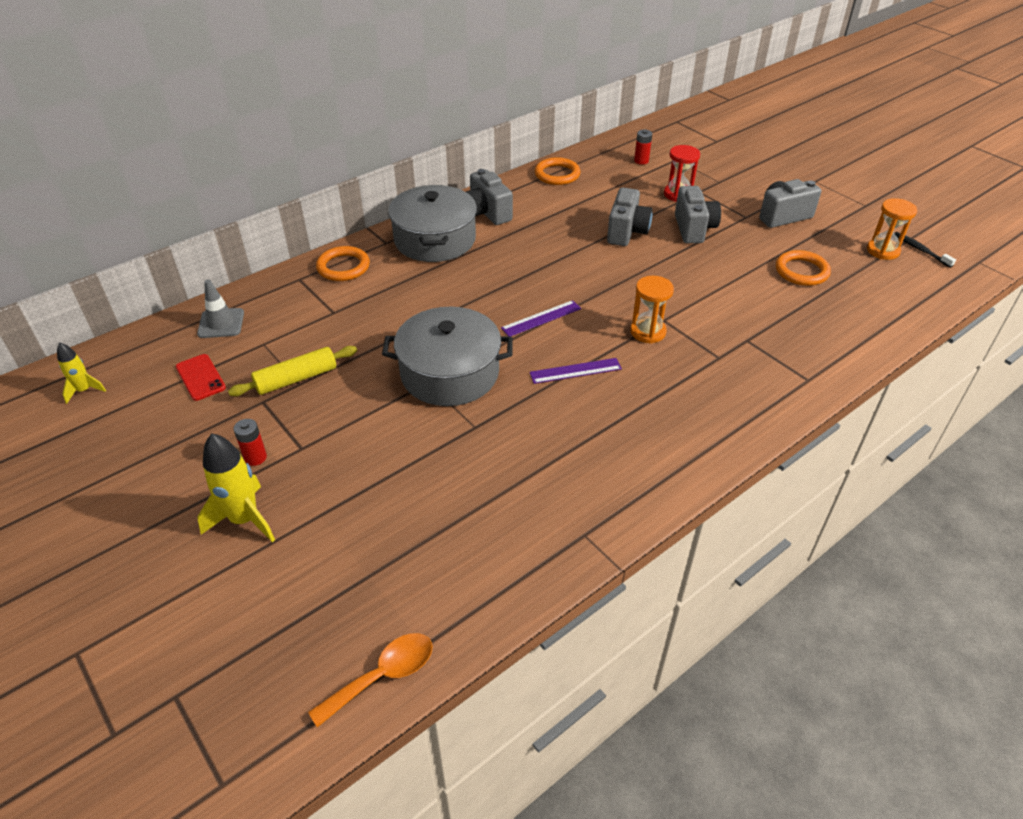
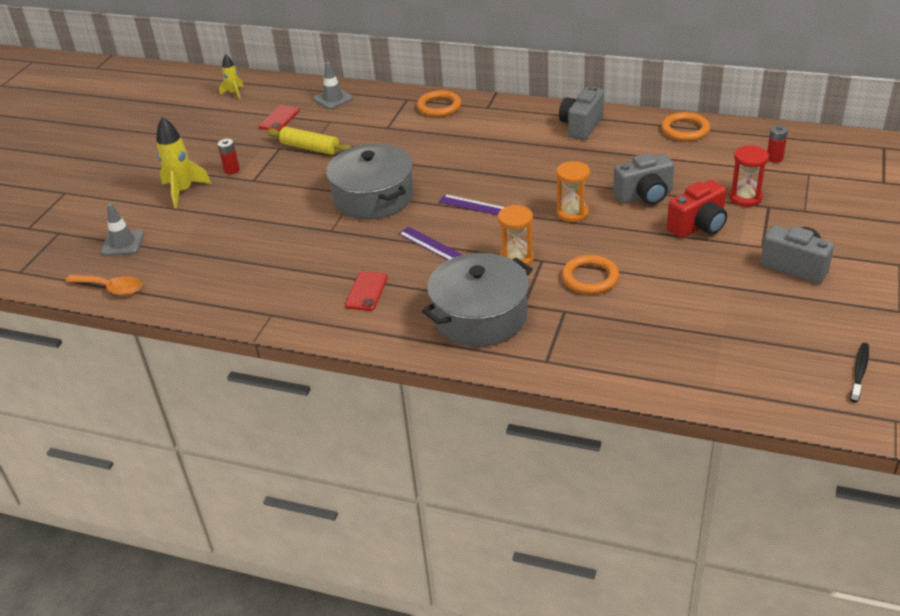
camera: 60 degrees right, 5 degrees down
(291, 626) = (123, 243): none -> grey traffic cone
(435, 239) = (516, 122): grey pot -> grey pot (480, 316)
(609, 445) = (366, 291): none -> red phone
(693, 229) = (698, 226): grey camera -> red camera
(801, 271) = (711, 307): orange ring -> orange ring (590, 278)
(883, 251) = (820, 347): orange hourglass -> orange hourglass (572, 213)

